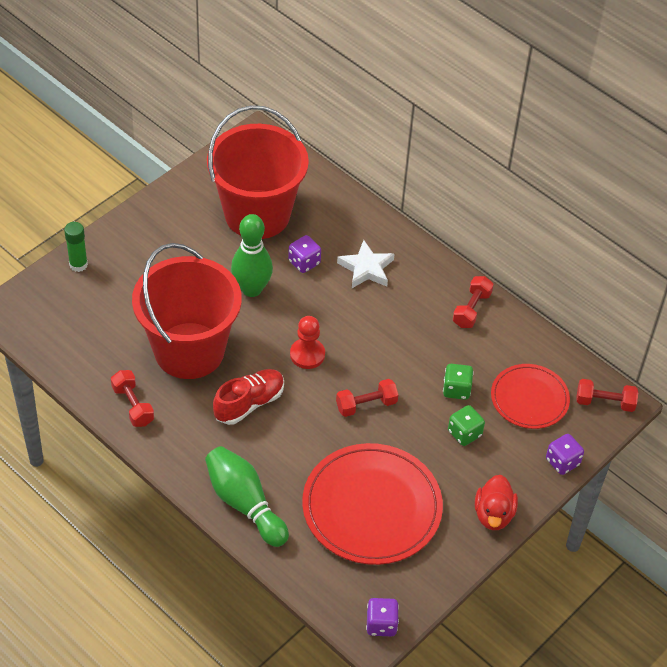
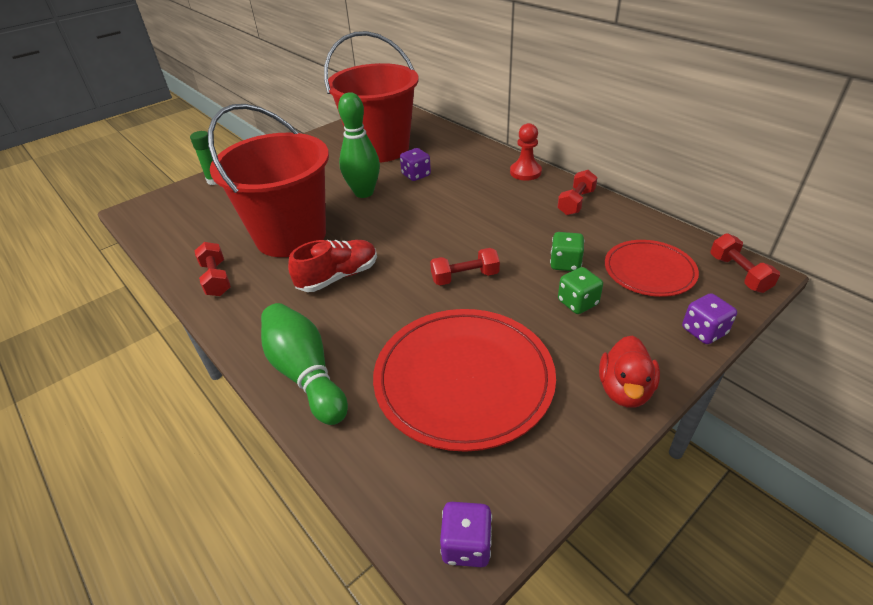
camera: 10 degrees right, 10 degrees down
(307, 354) = (407, 237): red pawn -> red pawn (525, 172)
(366, 268) = (473, 178): white star -> none
(604, 402) = (739, 274): red dumbbell -> red dumbbell turned 60 degrees clockwise

